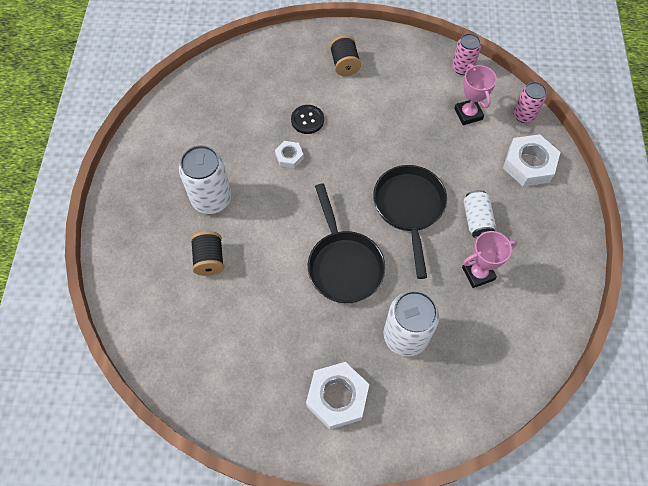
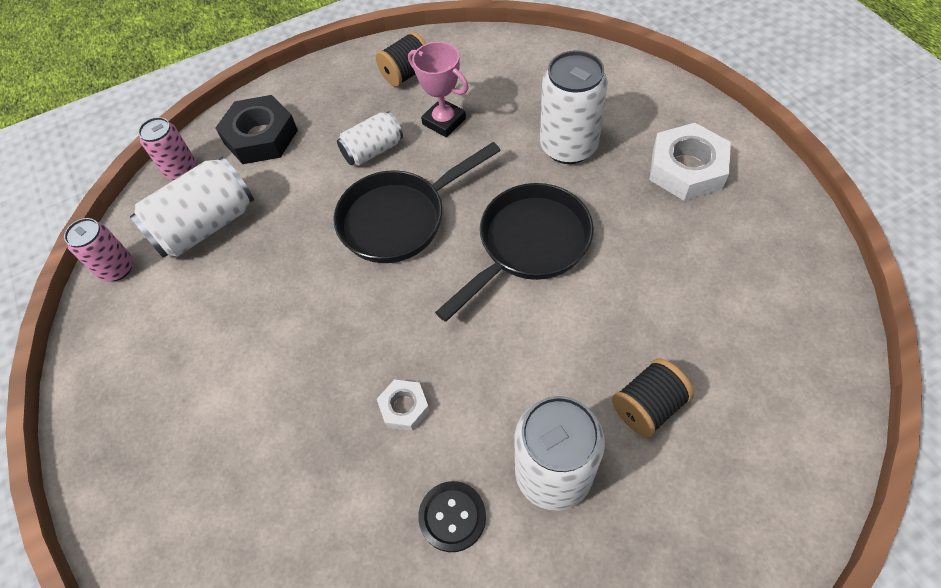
camera: 115 degrees left, 5 degrees down
(307, 120) = (319, 423): black button -> black button (452, 516)
(344, 64) = (170, 433): black spool -> black spool (406, 74)
(468, 114) = (206, 225): pink trophy -> white can
(529, 164) = (260, 137): white nut -> black nut

